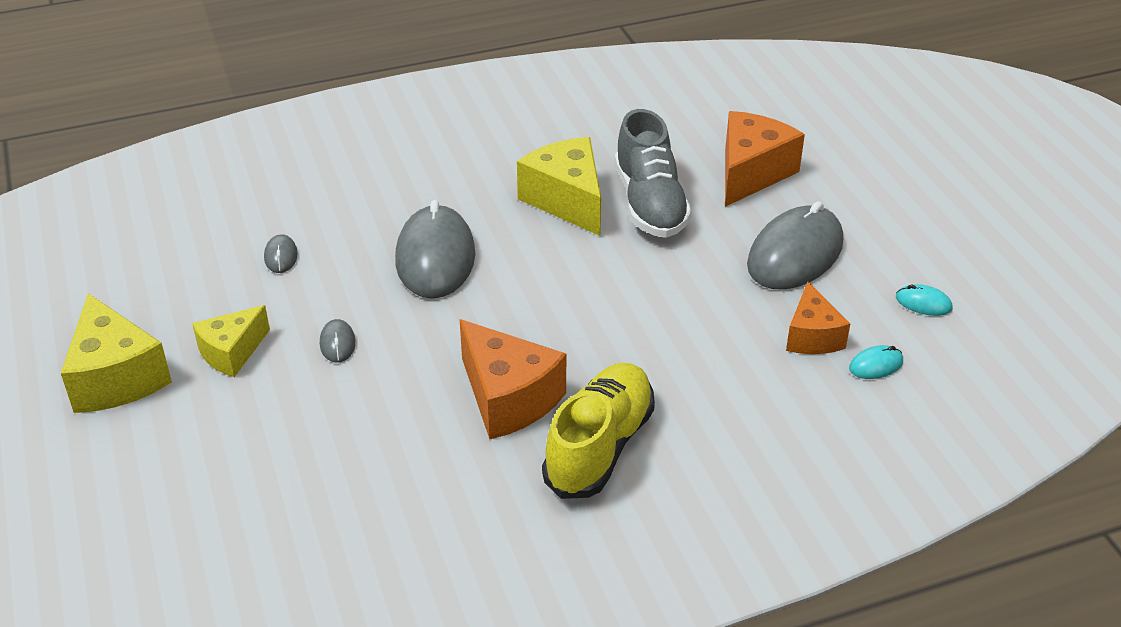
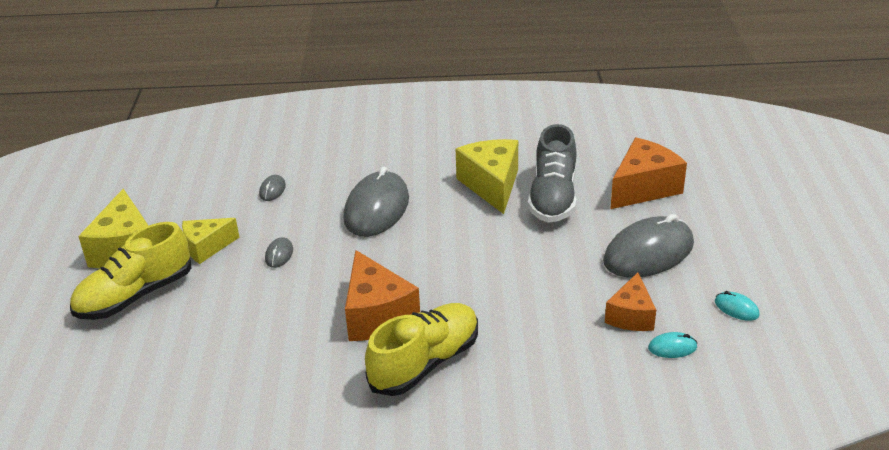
camera: 20 degrees right, 5 degrees down
(167, 439) = (135, 296): none -> yellow shoe

